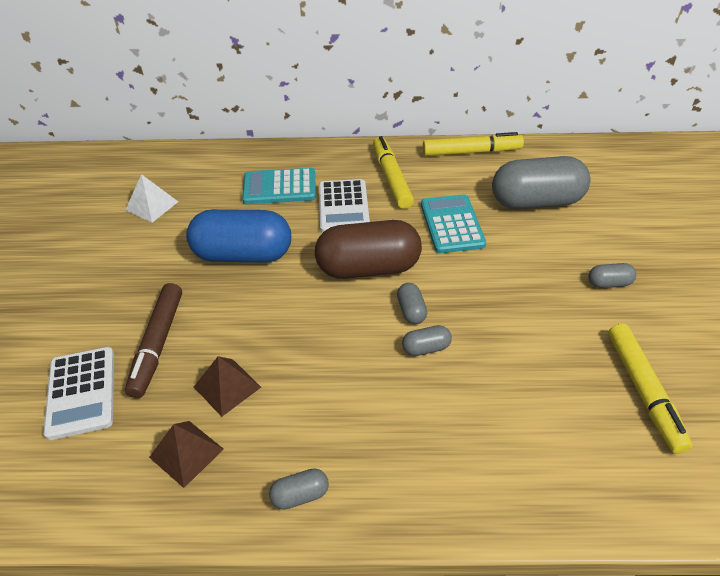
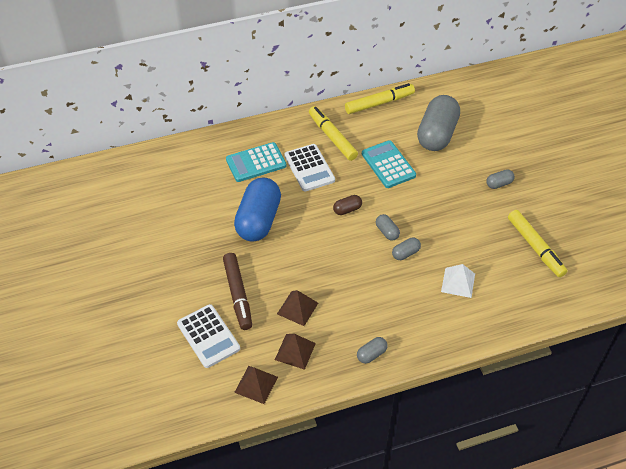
camera: 20 degrees left, 5 degrees up
(99, 489) = (256, 384): none -> brown pyramid
(152, 205) = (170, 199): white pyramid -> white pyramid (458, 282)
(243, 255) = (258, 220): blue capsule -> blue capsule turned 60 degrees counterclockwise
(368, 268) = (347, 209): brown capsule -> brown capsule, size x0.43
(536, 201) = (437, 134): grey capsule -> grey capsule turned 45 degrees counterclockwise

